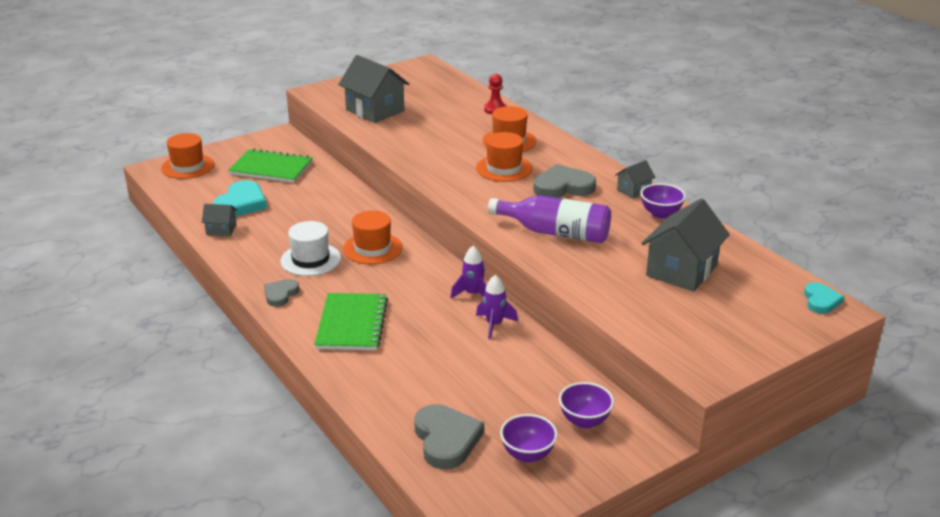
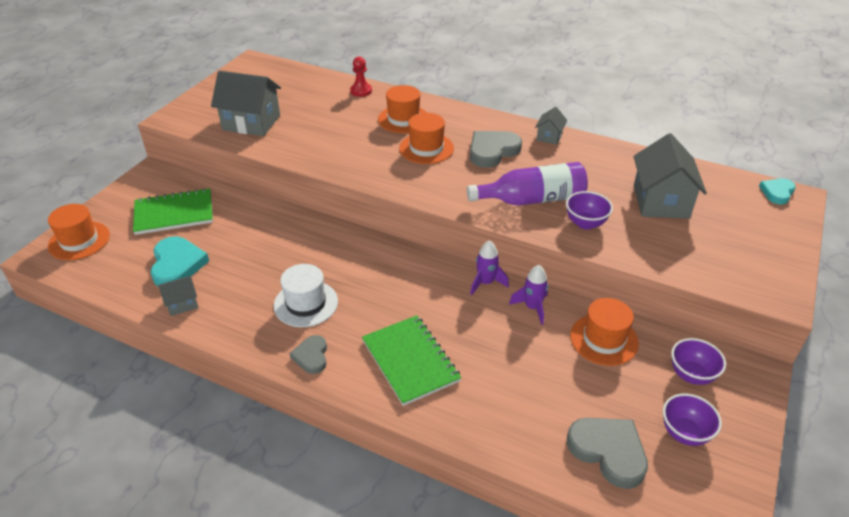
camera: 30 degrees left, 10 degrees up
(372, 248) = (354, 268): orange hat -> orange hat (604, 339)
(660, 214) = (591, 152): purple bowl -> purple bowl (585, 223)
(821, 301) = (777, 192): turquoise heart -> turquoise heart turned 120 degrees counterclockwise

